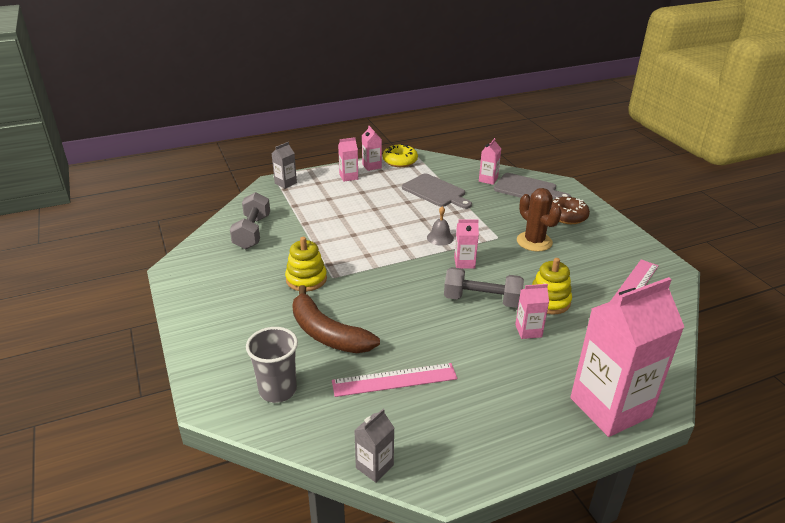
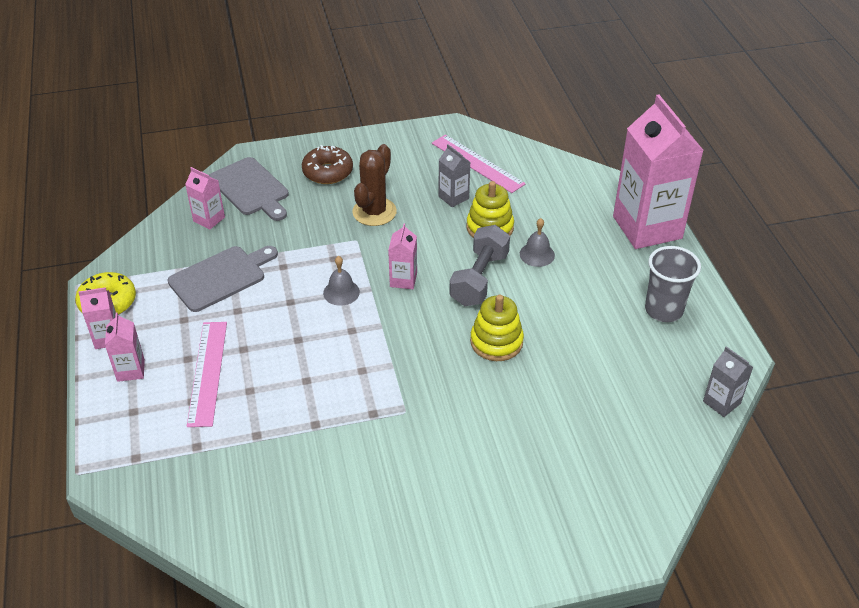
camera: 80 degrees left, 10 degrees up
(252, 232) = (261, 505): grey dumbbell -> none
(277, 390) = (616, 478): grey cup -> grey cup (663, 310)
(285, 183) = (115, 456): grey carton -> grey carton (453, 197)
(306, 279) = (403, 441): yellow stacking toy -> yellow stacking toy (496, 342)
(327, 333) = (520, 426): brown banana -> none
(394, 380) = (604, 372): pink ruler -> pink ruler (208, 372)
(528, 189) = (250, 189): grey cutting board -> grey cutting board turned 105 degrees clockwise
(528, 331) = (537, 254): pink carton -> grey bell
(534, 241) = (374, 212): brown cactus -> brown cactus turned 45 degrees counterclockwise

